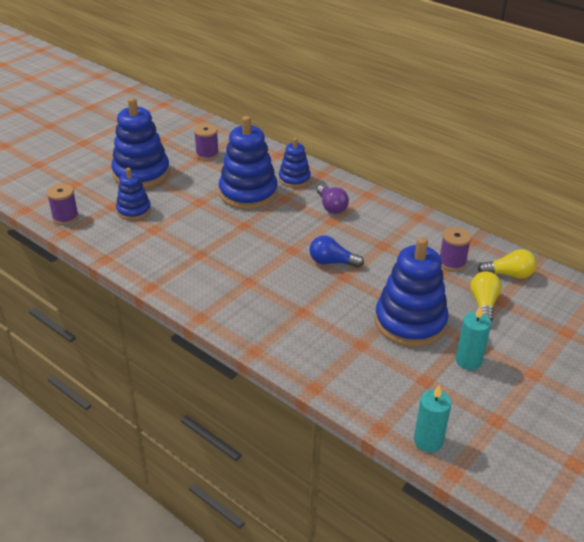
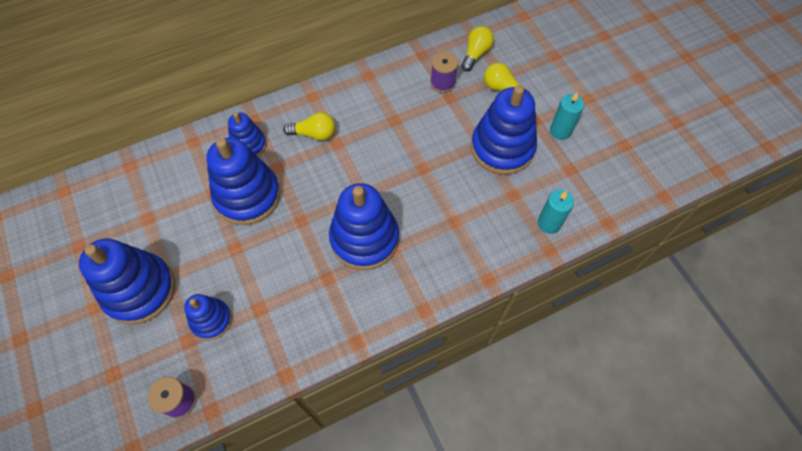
camera: 65 degrees left, 25 degrees up
(207, 154) = (146, 208): purple spool -> none
(249, 263) = (364, 238): none -> blue stacking toy
(331, 207) = (314, 134): purple light bulb -> yellow light bulb
(332, 262) = (398, 169): blue light bulb -> none
(428, 441) = (630, 197): turquoise candle -> turquoise candle (549, 223)

